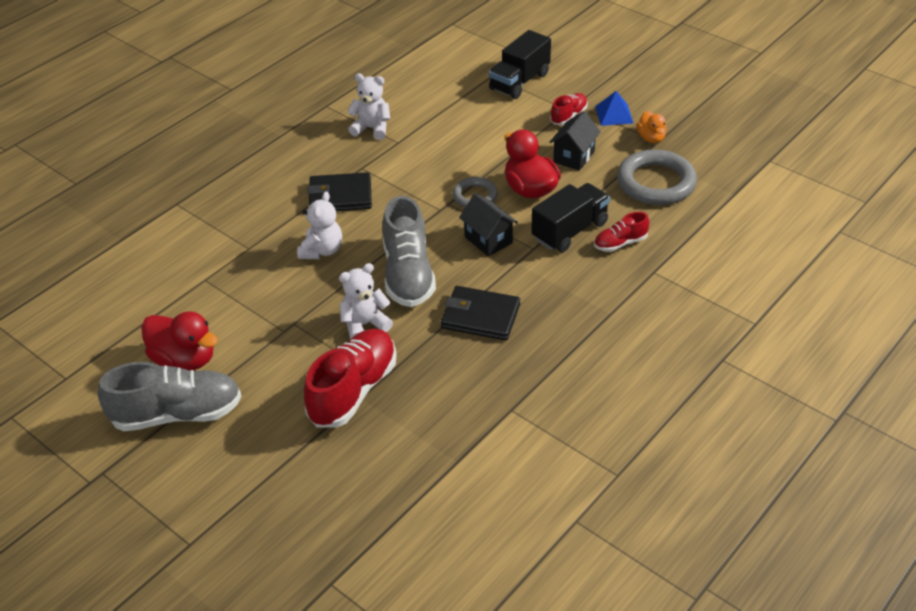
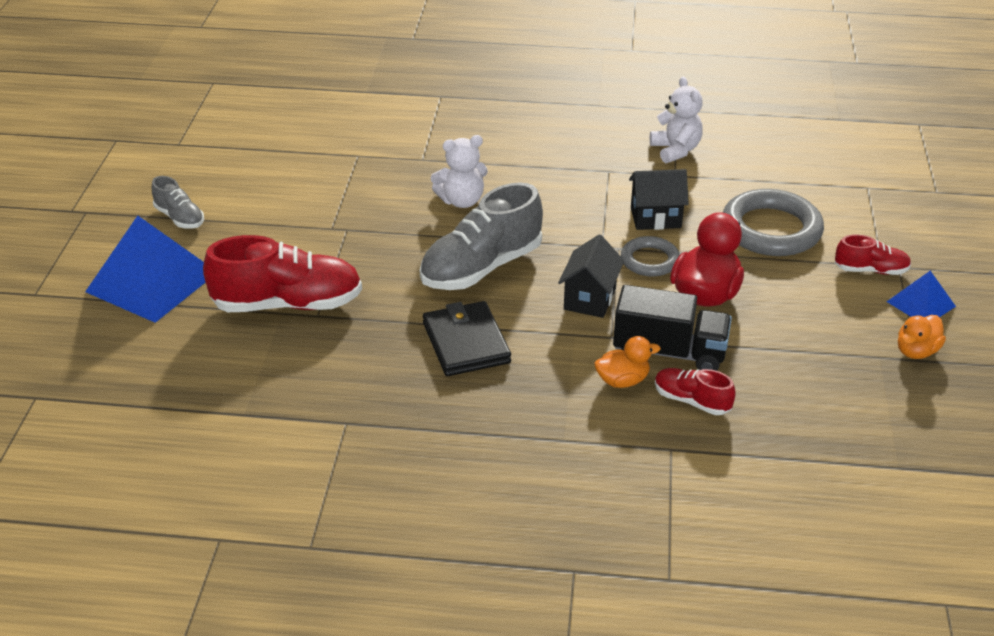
camera: 55 degrees right, 5 degrees down
(177, 414) = (179, 218): grey shoe -> grey shoe, size x0.51
(184, 359) = (248, 191): red duck -> none
(247, 461) = (152, 281): none -> blue pyramid
(340, 196) = (551, 177): black wallet -> none
(364, 324) = (383, 272): white teddy bear -> none
(519, 81) = (883, 210): black truck -> none
(574, 157) = (802, 304): black house -> black house (655, 218)
(578, 263) = (622, 380): none -> orange duck
(656, 183) = (836, 388): grey ring -> grey ring (771, 229)

